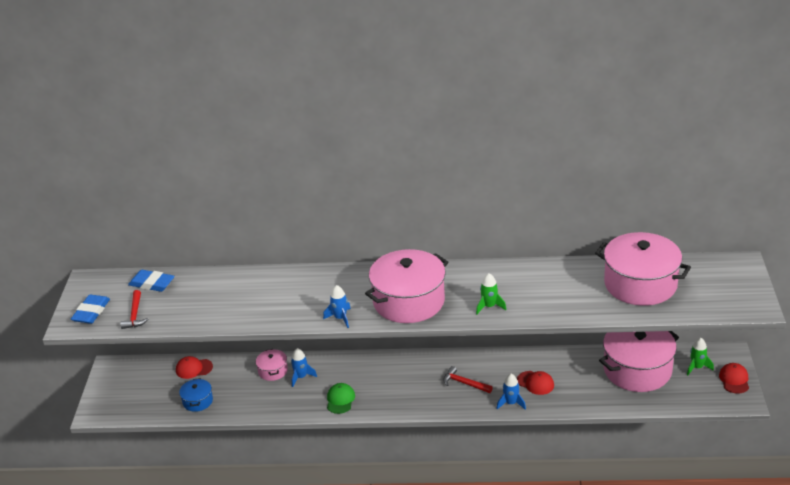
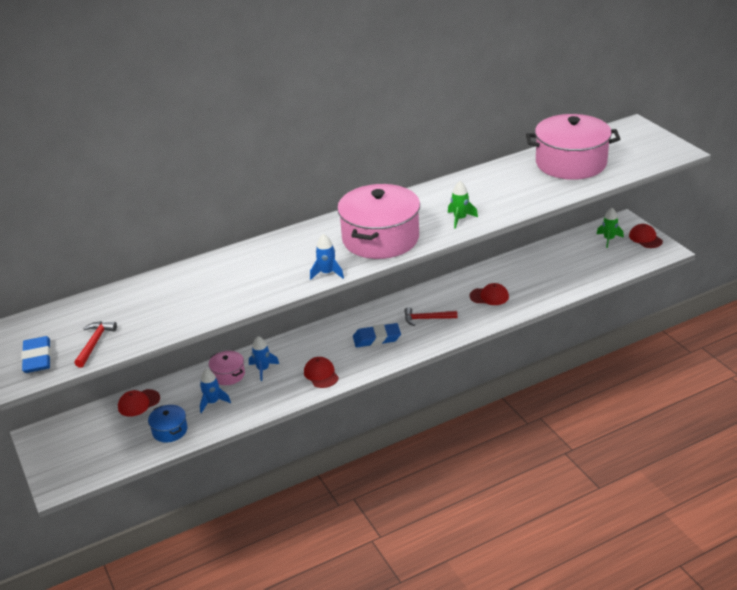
camera: 30 degrees left, 0 degrees up
(135, 315) = (94, 343): red hammer -> red hammer turned 135 degrees counterclockwise
(152, 283) = (86, 310): blue eraser -> blue eraser (377, 338)
(340, 400) = (321, 374): green cap -> red cap
(511, 403) = (483, 319): blue rocket -> blue rocket (213, 402)
(637, 370) = (564, 257): pink pot -> none

